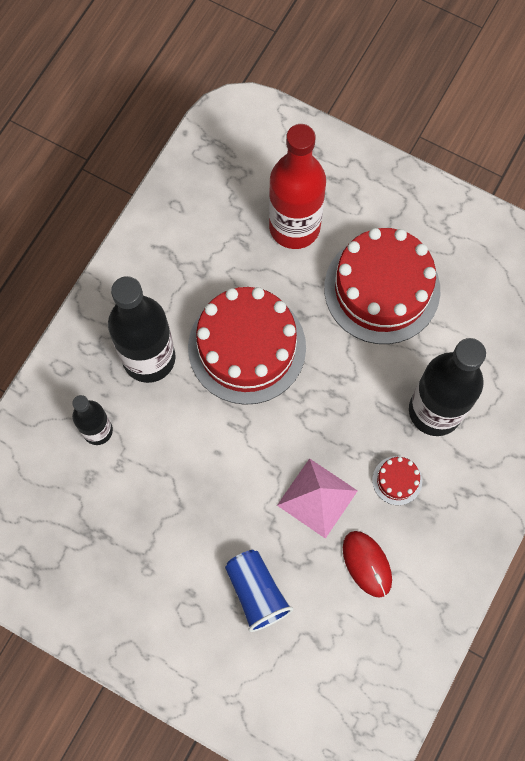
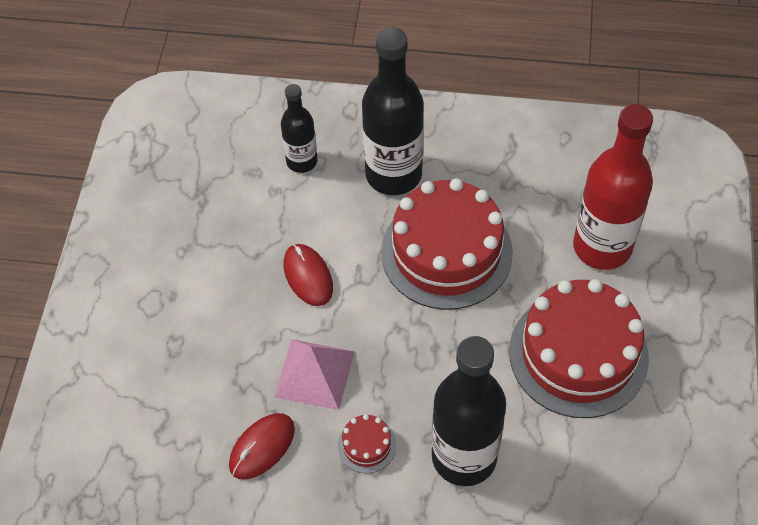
camera: 70 degrees right, 15 degrees down
(221, 469) = (308, 276): none -> red mouse
(256, 592) = (194, 353): blue cup -> none

